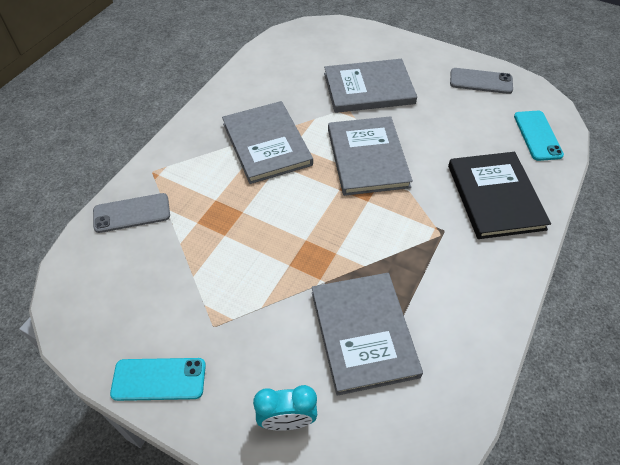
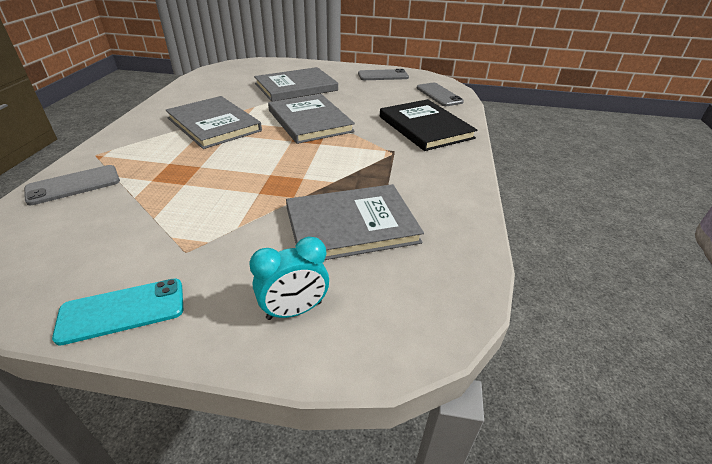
camera: 20 degrees left, 15 degrees down
(364, 333) = (351, 225): grey book -> grey book turned 75 degrees counterclockwise
(537, 135) = (439, 95): turquoise phone -> grey phone

